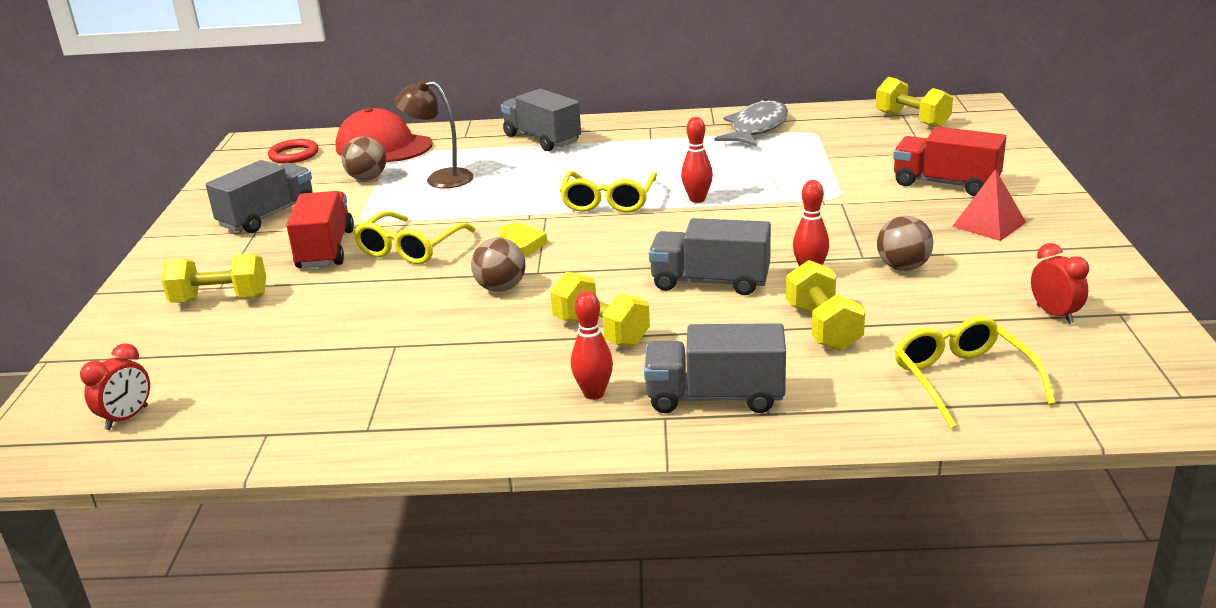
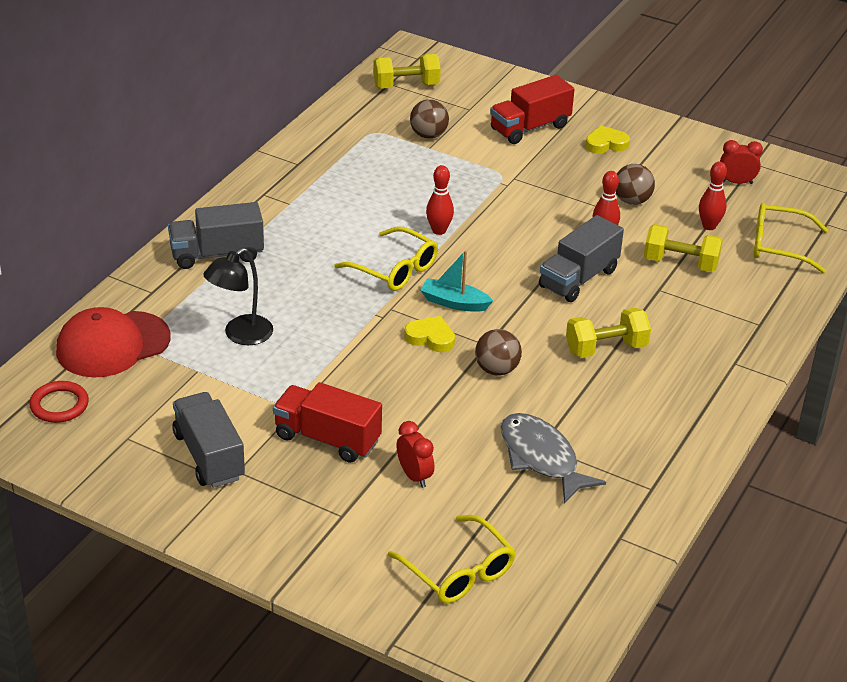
camera: 65 degrees left, 10 degrees up
(127, 418) = (537, 606): red clock -> red clock (414, 476)
(220, 299) = (368, 520): yellow dumbbell -> none
(367, 178) = (187, 376): brown ball -> brown ball (428, 135)
(411, 248) = (376, 392): yellow glasses -> yellow glasses (458, 571)
(440, 178) = (240, 335): brown lamp -> black lamp
(588, 239) = (454, 303): none -> turquoise boat
(594, 393) = (684, 379): red bowling pin -> red bowling pin (709, 226)
(715, 397) = (727, 336): grey truck -> none
(756, 128) = (333, 150): grey fish -> grey fish (541, 458)
(989, 224) = (606, 144): red pyramid -> yellow heart

